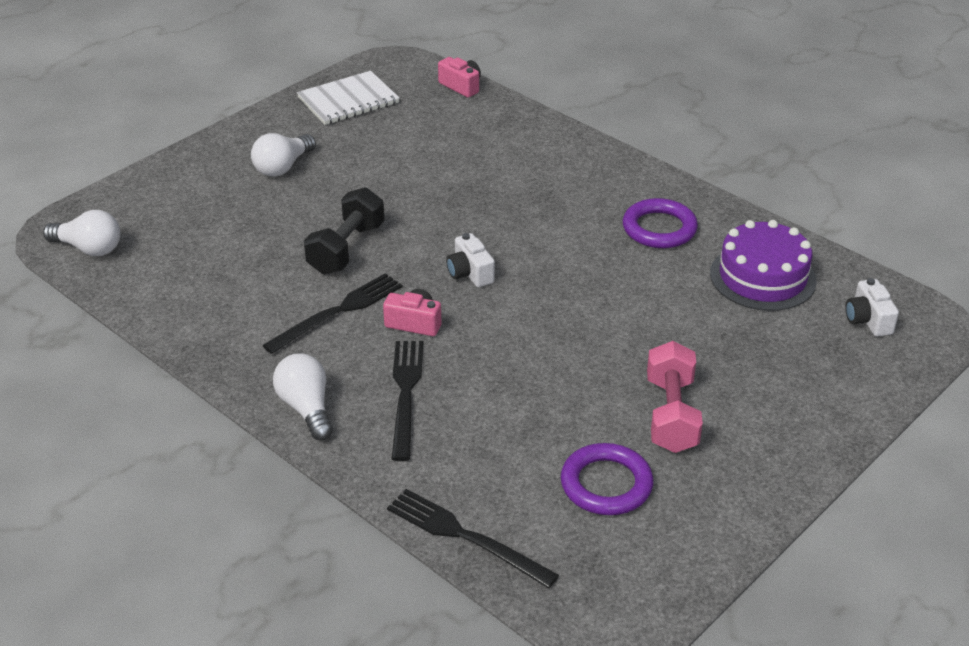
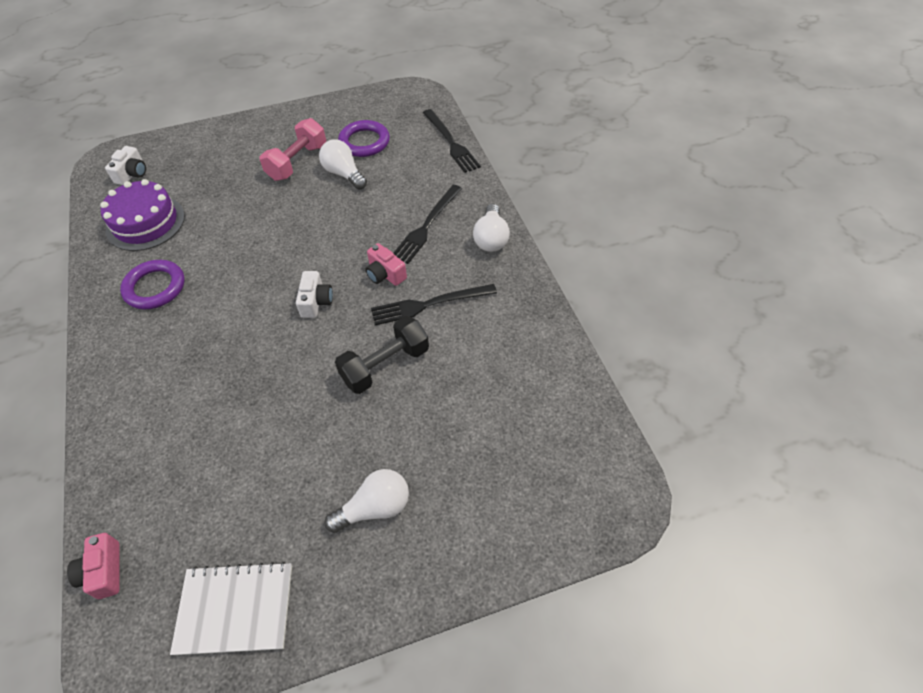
camera: 150 degrees left, 15 degrees up
(89, 249) = (600, 464): white light bulb -> white light bulb (344, 174)

